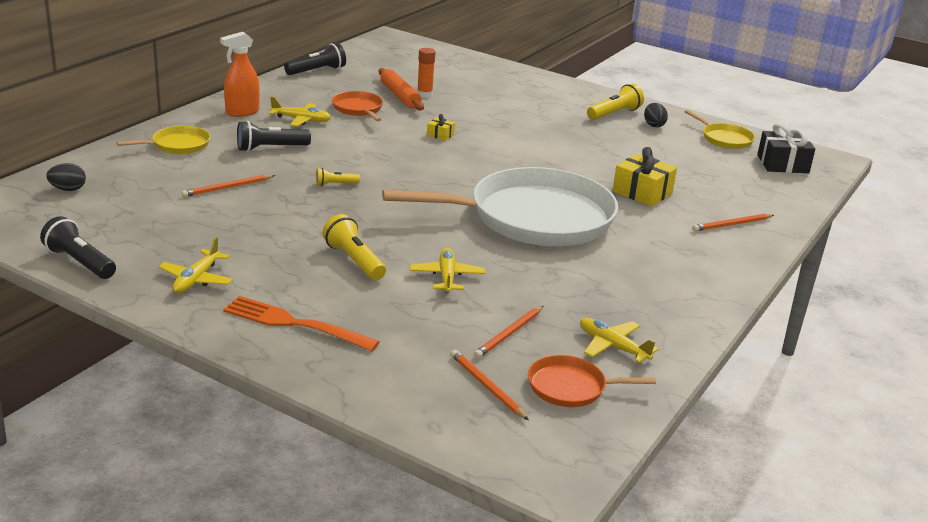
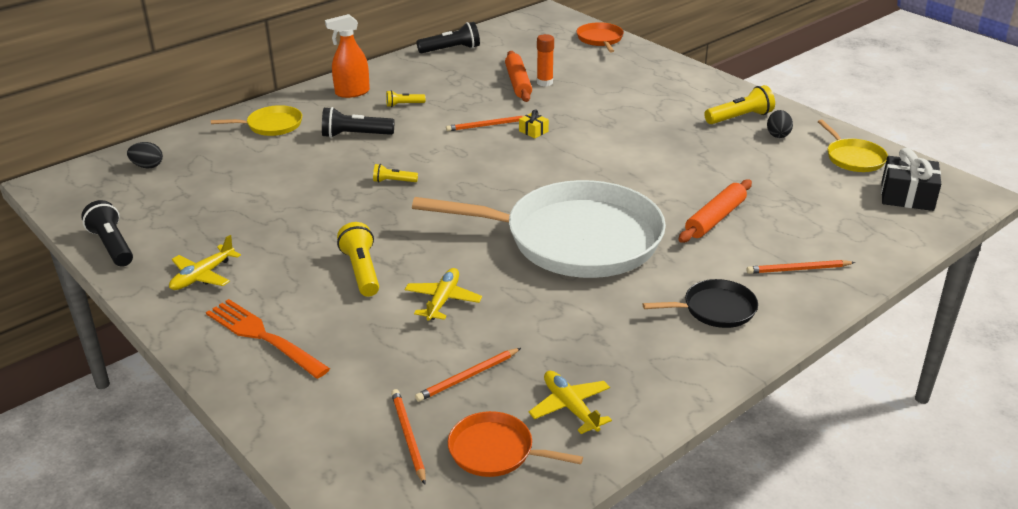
camera: 20 degrees right, 5 degrees up
(227, 188) = (289, 176): orange pencil -> orange pencil (487, 125)
(301, 120) = (404, 105): yellow plane -> yellow flashlight
(358, 109) = (467, 95): orange pan -> orange pan (600, 39)
(642, 192) = (715, 218): yellow gift -> orange rolling pin
(684, 260) = (715, 309): none -> black pan

